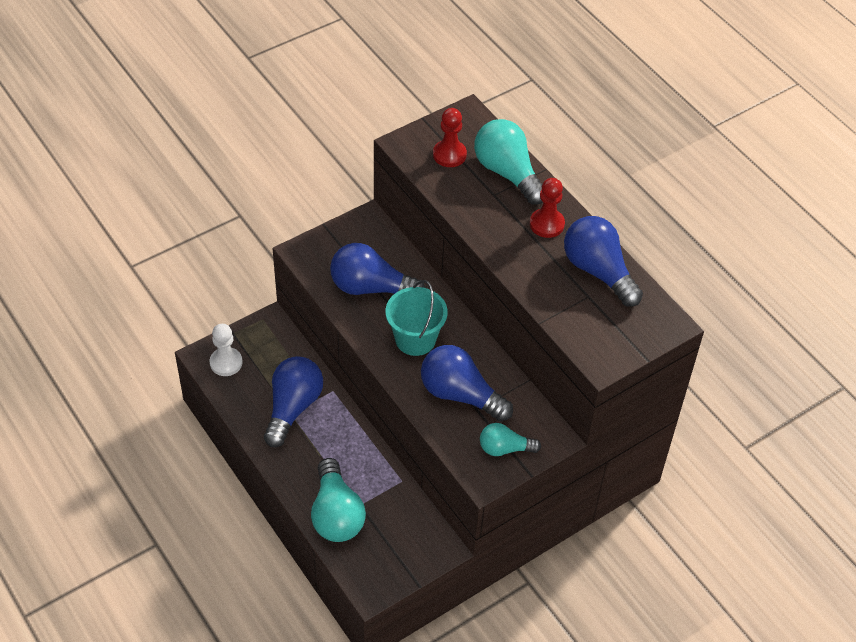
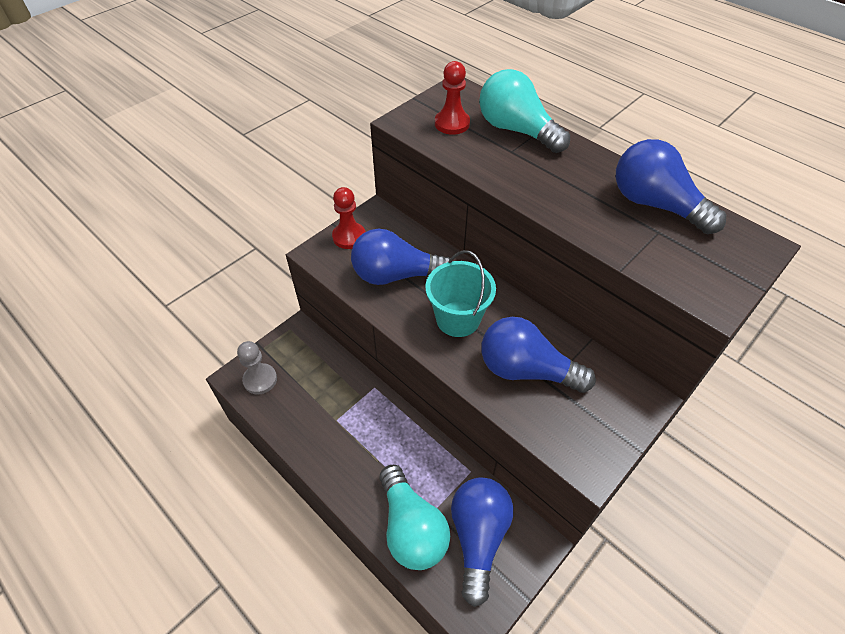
camera: 10 degrees left, 0 degrees up
(226, 363) = (260, 380): white pawn -> grey pawn
(293, 407) = (337, 413): blue light bulb -> blue light bulb (478, 537)
(504, 448) = (598, 423): turquoise light bulb -> none
(547, 224) = (578, 169): red pawn -> red pawn (349, 237)

